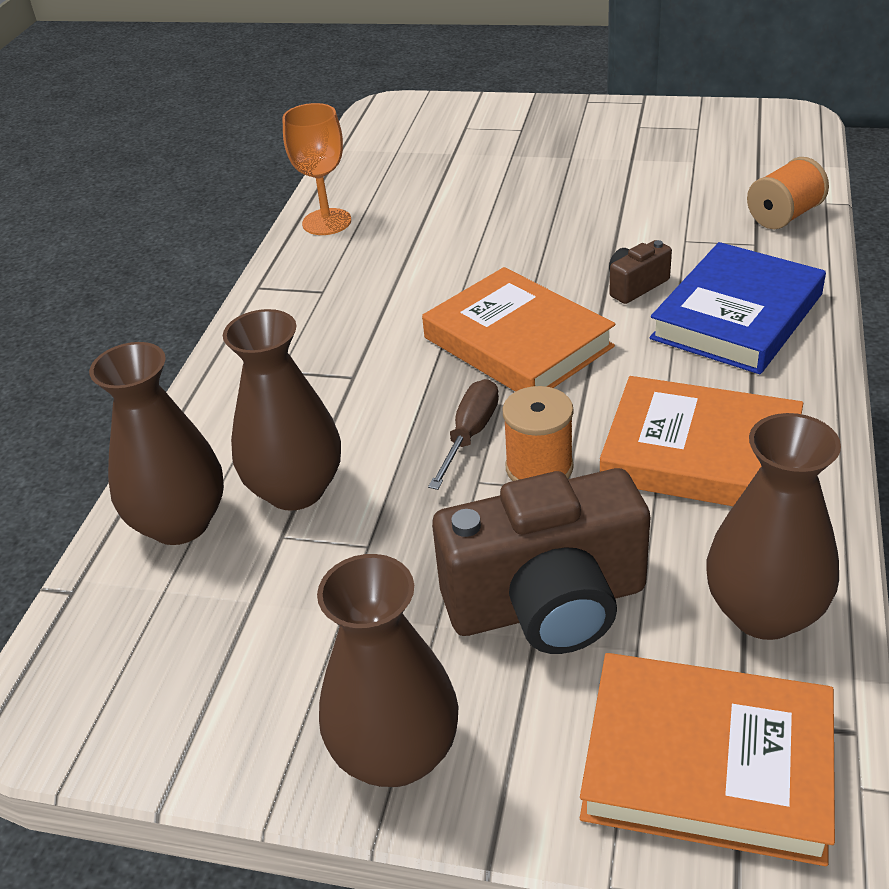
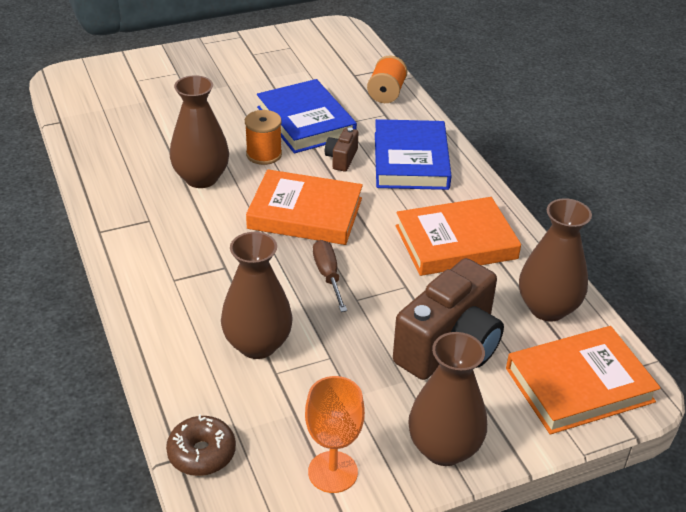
camera: 40 degrees left, 0 degrees up
(100, 599) = (202, 453): none -> brown donut
(180, 523) = (205, 391): brown vase -> brown vase (201, 178)
(326, 222) = (103, 173): orange goblet -> orange goblet (333, 472)
(539, 467) = (382, 279): orange spool -> orange spool (264, 154)
(631, 225) = (306, 121): none -> blue book

